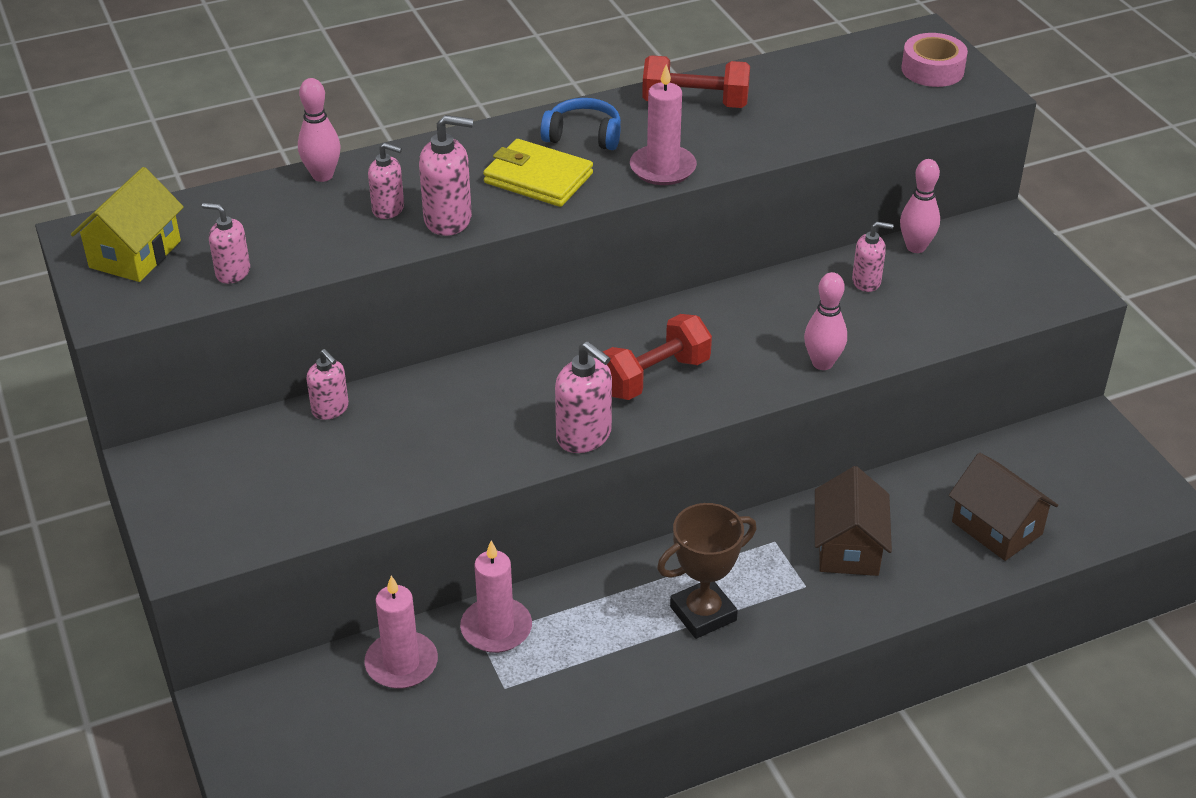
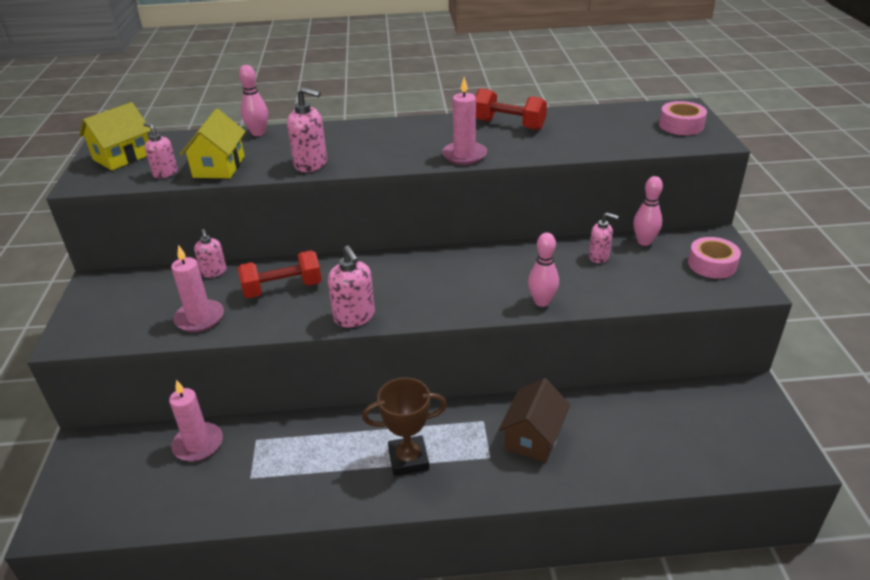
camera: 20 degrees right, 5 degrees down
(309, 247) = (219, 167): none -> yellow house
(388, 209) = (281, 154): pink soap dispenser -> none
(496, 628) = (269, 436): pink candle -> pink candle (199, 318)
(538, 178) = (382, 150): yellow wallet -> none
(583, 136) = (426, 133): blue headphones -> none
(654, 377) = (422, 289): red dumbbell -> red dumbbell (282, 289)
(996, 528) = (650, 448): brown house -> none
(1014, 266) = (712, 264): none -> pink tape

